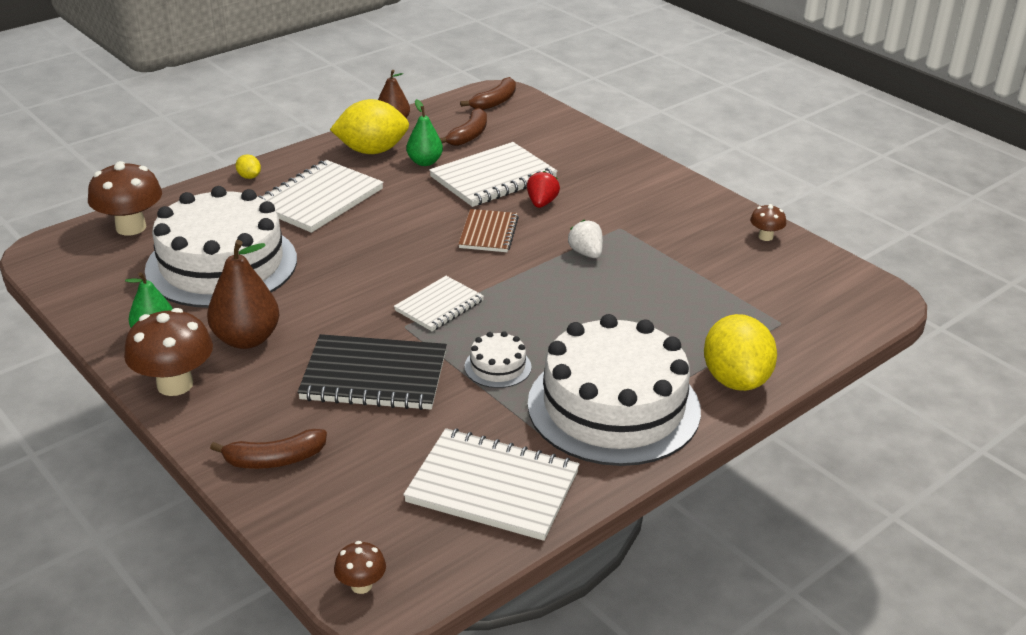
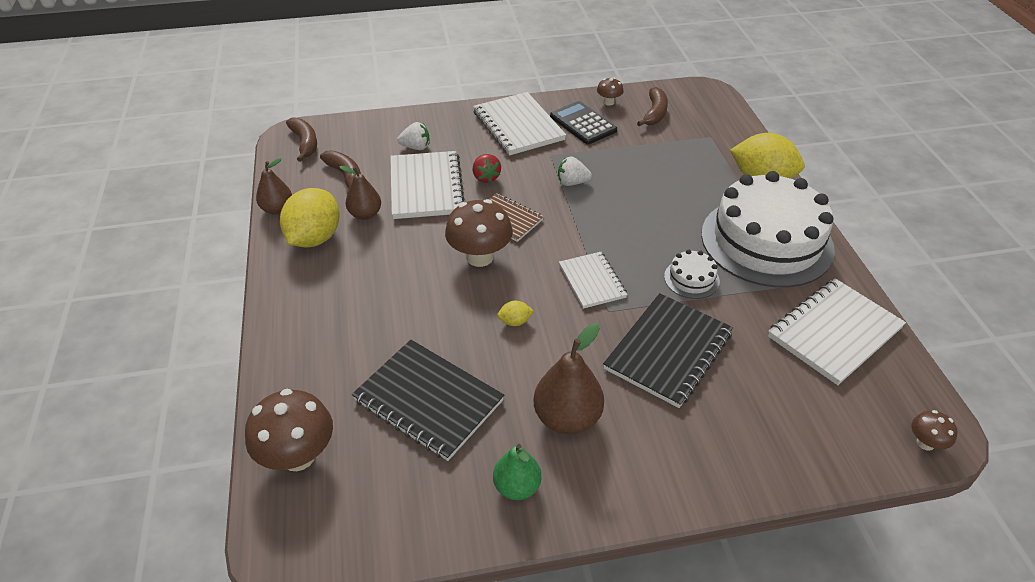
camera: 60 degrees left, 10 degrees up
(175, 384) = (610, 492): brown mushroom -> brown mushroom (480, 257)
(221, 264) = (428, 401): white cake -> black notebook
(249, 177) = (282, 333): yellow lemon -> yellow lemon (515, 322)
(274, 459) = (754, 450): brown banana -> brown banana (654, 113)
(319, 199) = (368, 298): white notebook -> white notebook (518, 126)
(425, 162) = (365, 214): green pear -> brown pear
(541, 203) = (486, 177): red strawberry -> red strawberry turned 150 degrees counterclockwise
(549, 153) = (416, 147): none -> white strawberry
(702, 231) = (583, 123): none -> black calculator

